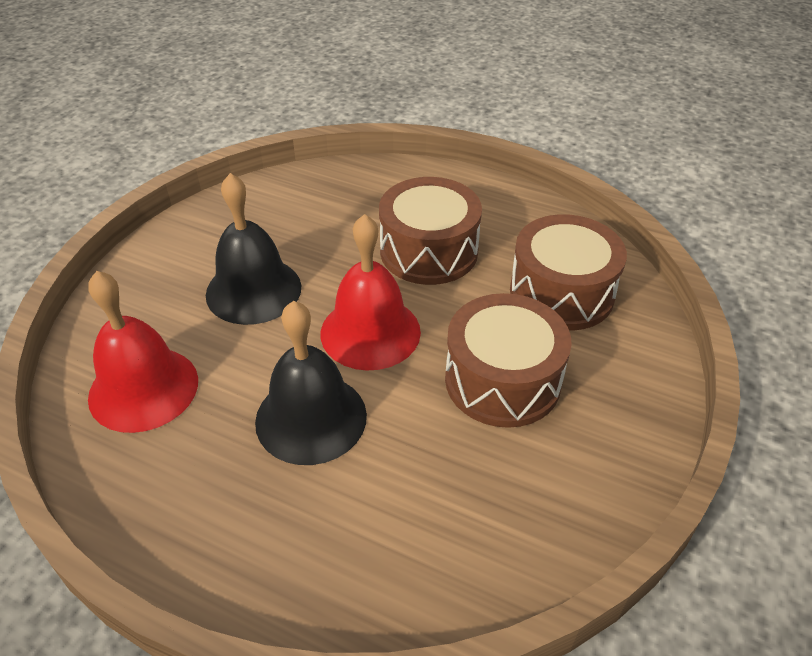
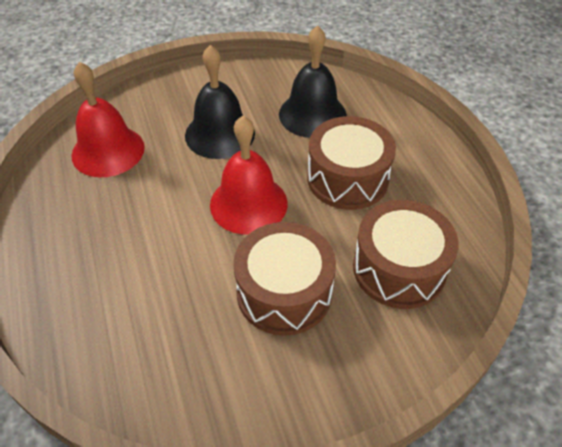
camera: 45 degrees right, 5 degrees up
(311, 418) = (158, 228): black bell -> black bell (312, 114)

